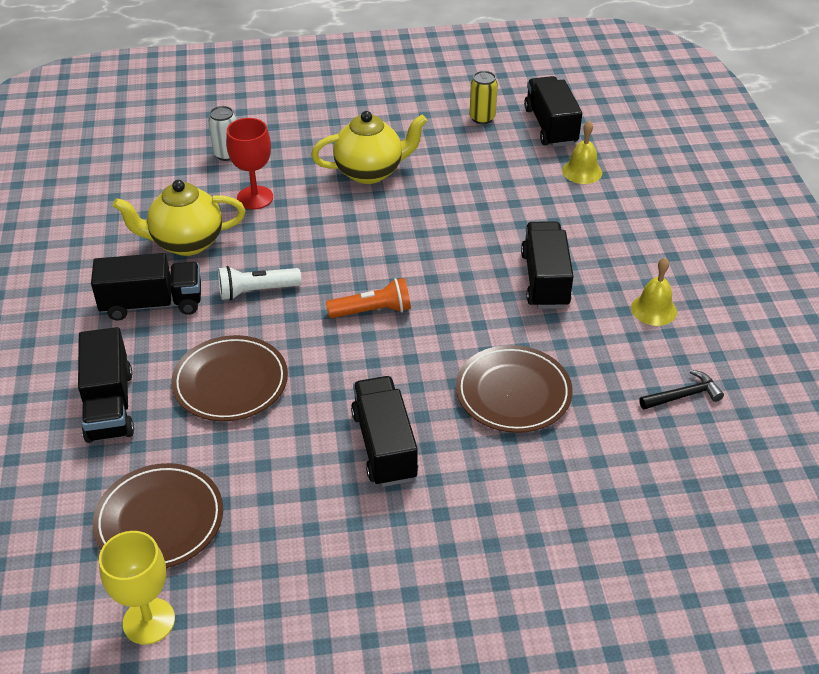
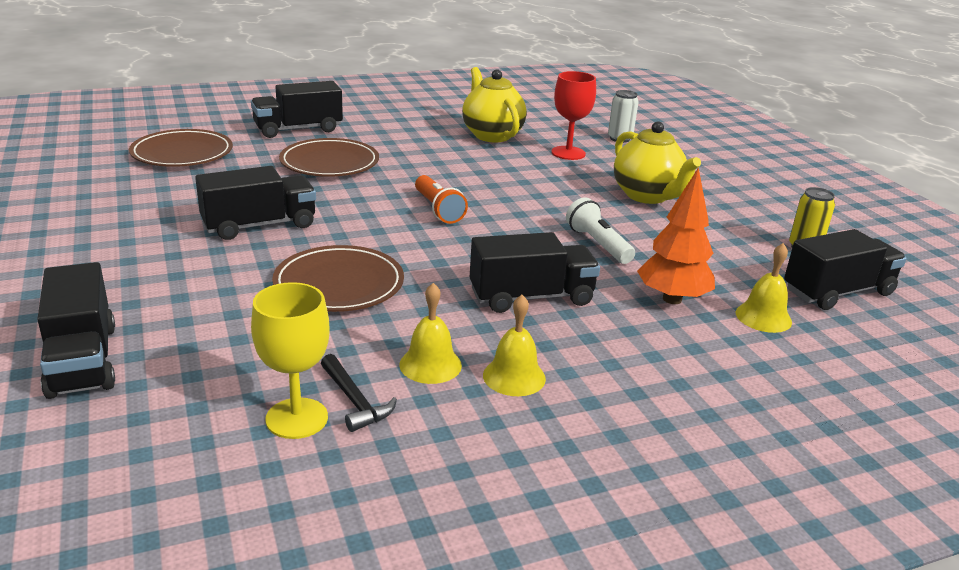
camera: 75 degrees right, 15 degrees down
(149, 621) = (88, 159): yellow goblet -> yellow goblet (297, 418)
(152, 304) = (412, 131): black truck -> black truck (82, 360)
(256, 291) = (444, 163): white flashlight -> white flashlight (598, 244)
(554, 207) = (672, 299): none -> orange tree
(638, 350) = (430, 365): none -> yellow bell

